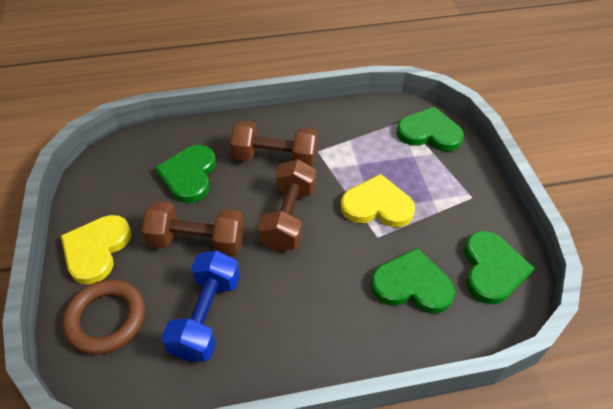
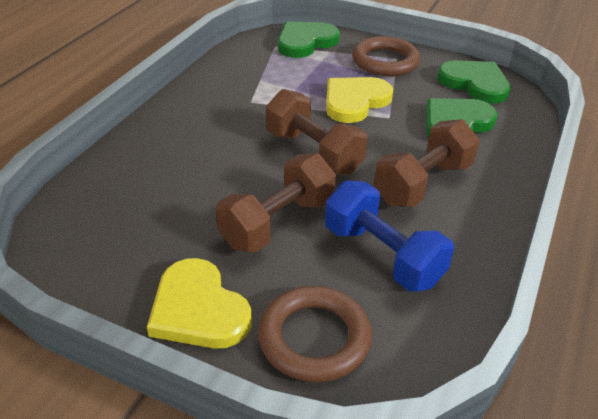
camera: 55 degrees left, 10 degrees down
(189, 175) = (175, 191): green heart -> none
(275, 158) = (227, 128): brown dumbbell -> brown dumbbell (423, 183)
(457, 193) = (385, 61): none -> brown ring

